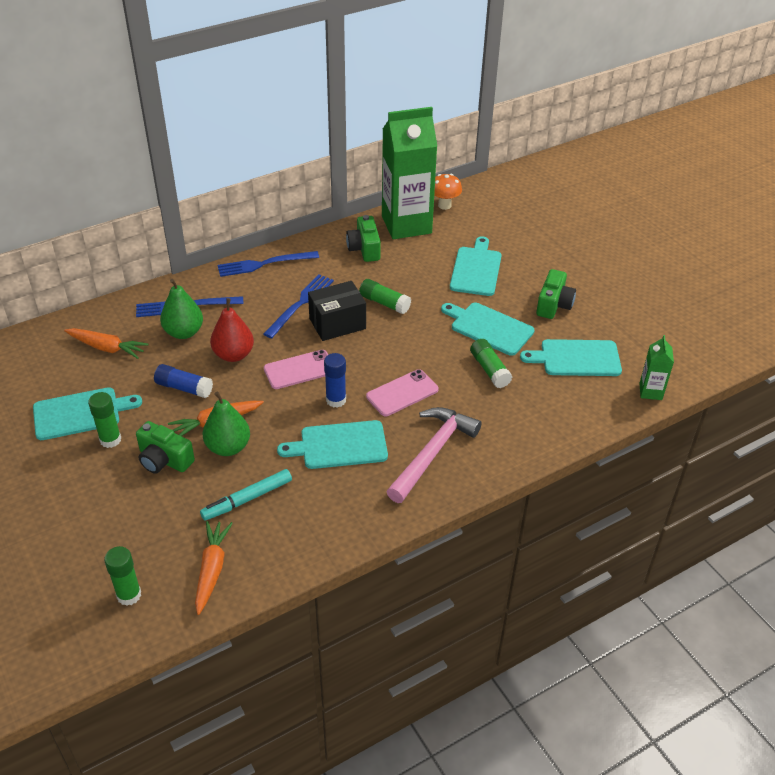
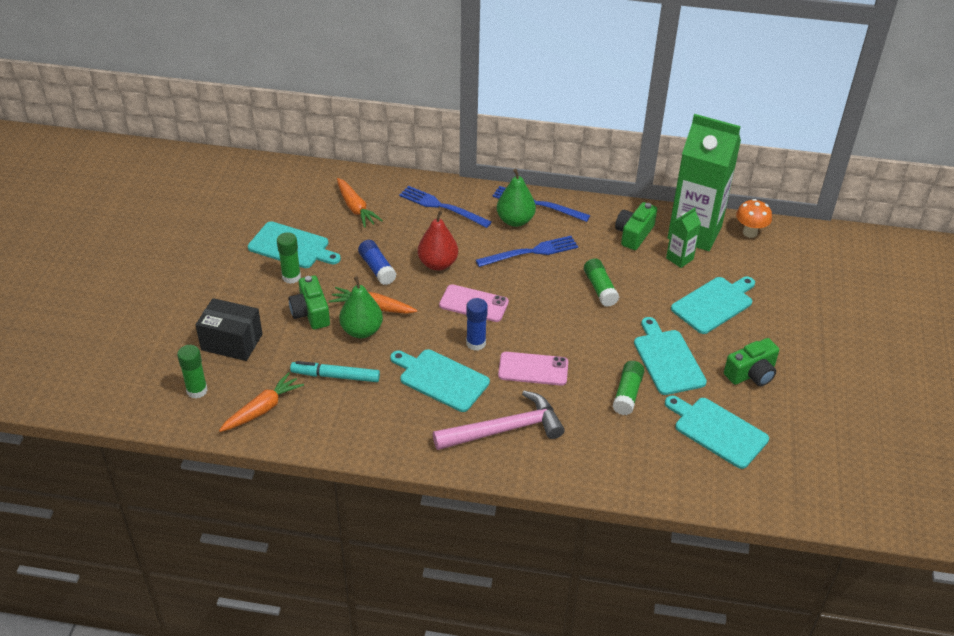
camera: 40 degrees right, 0 degrees up
(184, 332) = (420, 226): green pear -> green pear (515, 220)
(337, 323) = (543, 284): black box -> black box (232, 342)
(650, 391) = (754, 500): green carton -> green carton (679, 258)

